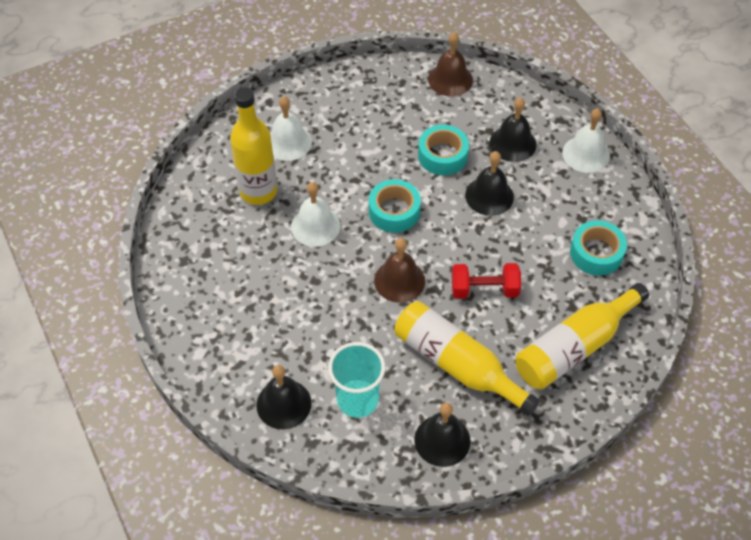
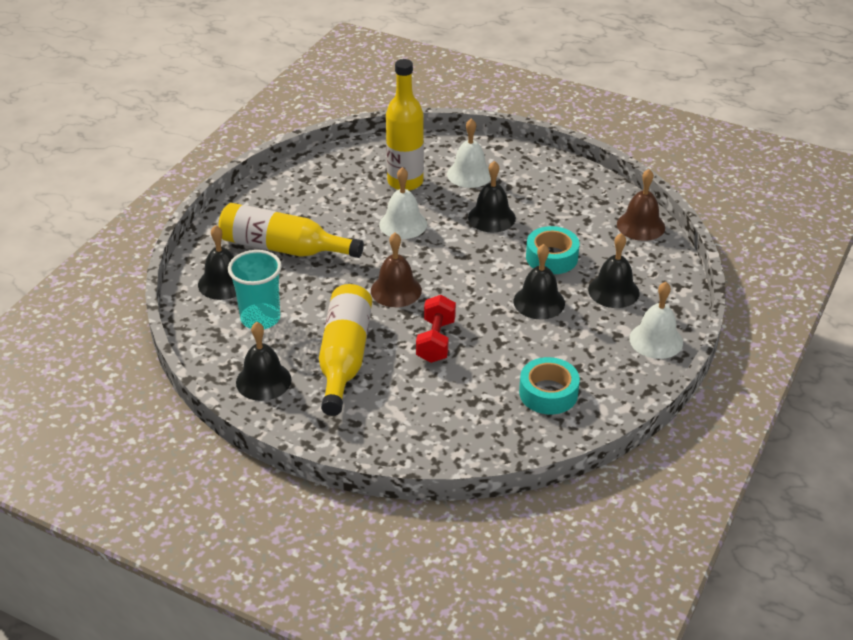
camera: 55 degrees right, 15 degrees down
(359, 162) = (491, 217): none -> black bell
(394, 211) = (462, 257): turquoise tape -> none
(484, 289) = (436, 341): red dumbbell -> red dumbbell turned 45 degrees clockwise
(574, 347) = (430, 421): yellow bottle -> yellow bottle (283, 248)

